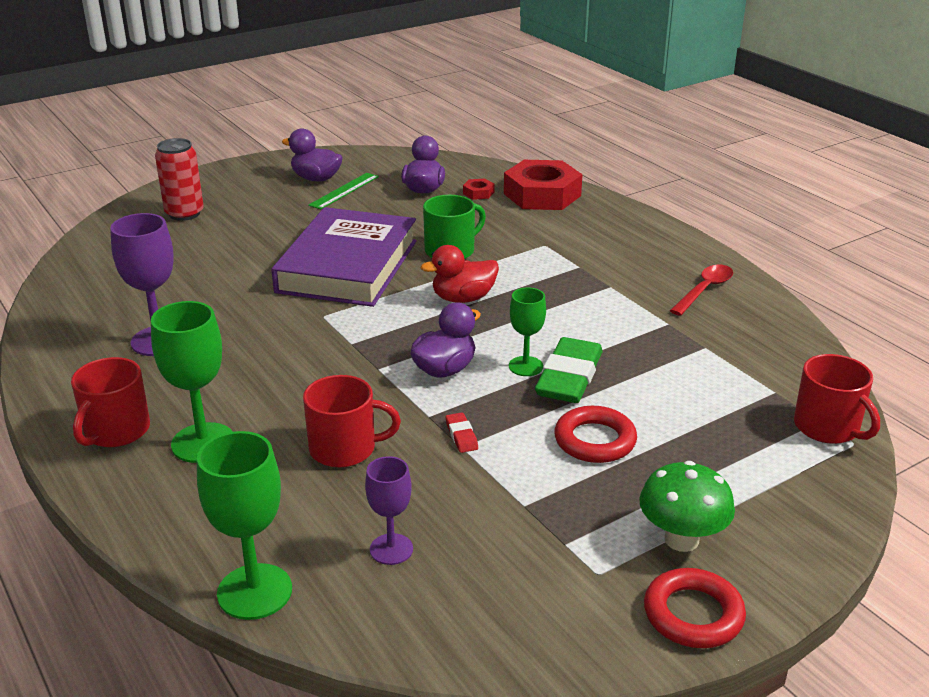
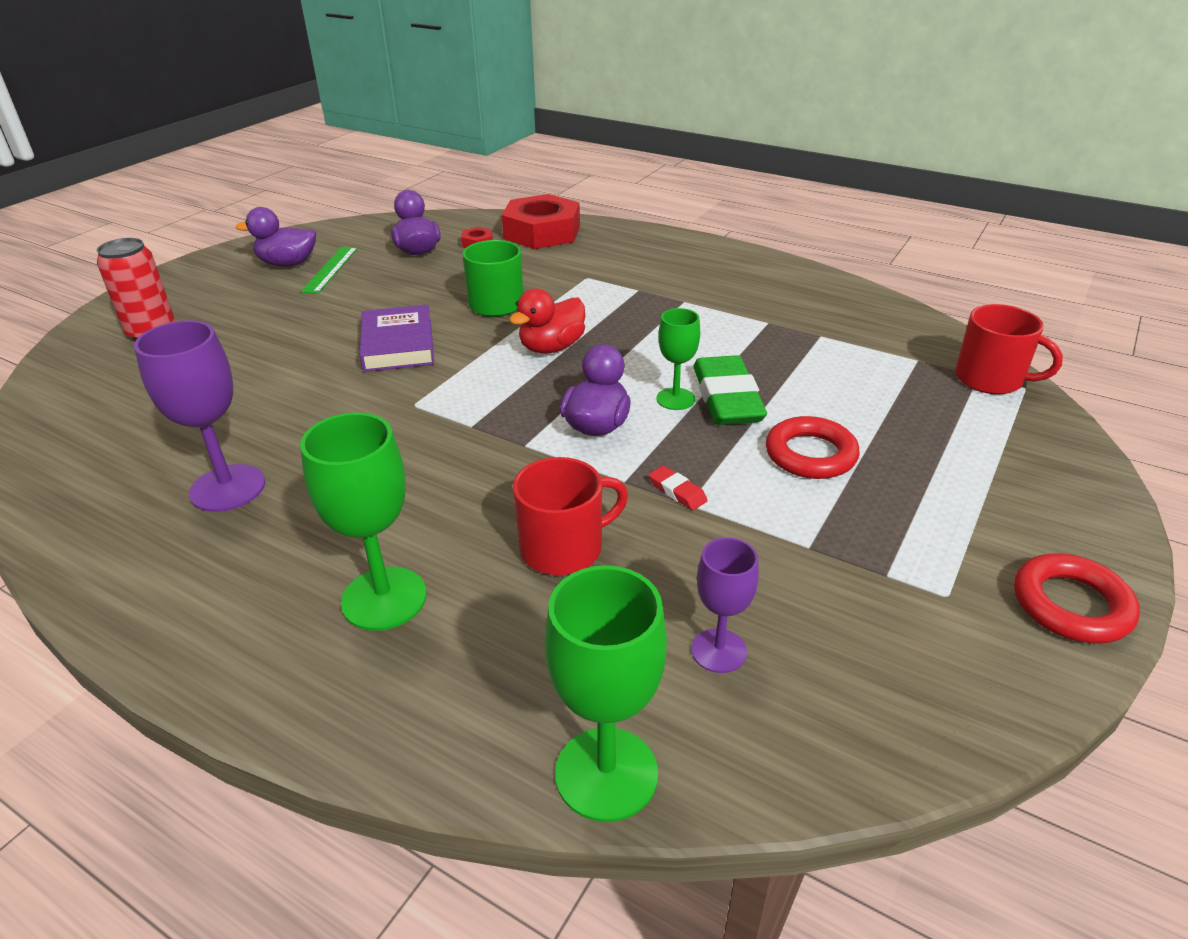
camera: 25 degrees left, 5 degrees up
(116, 431) = (252, 622): red mug -> none
(348, 266) = (398, 345): purple book -> purple book, size x0.57
(681, 539) = (984, 529): green mushroom -> none
(704, 290) = (769, 285): red spoon -> none

